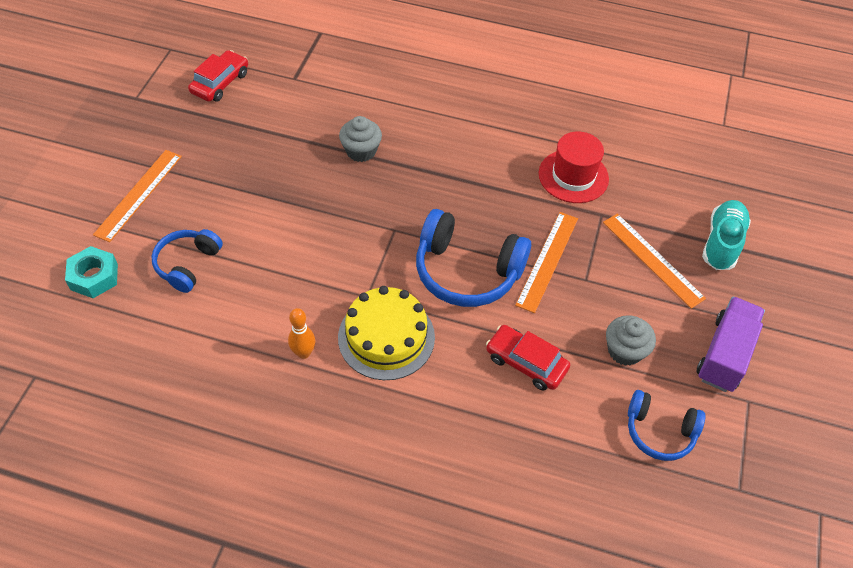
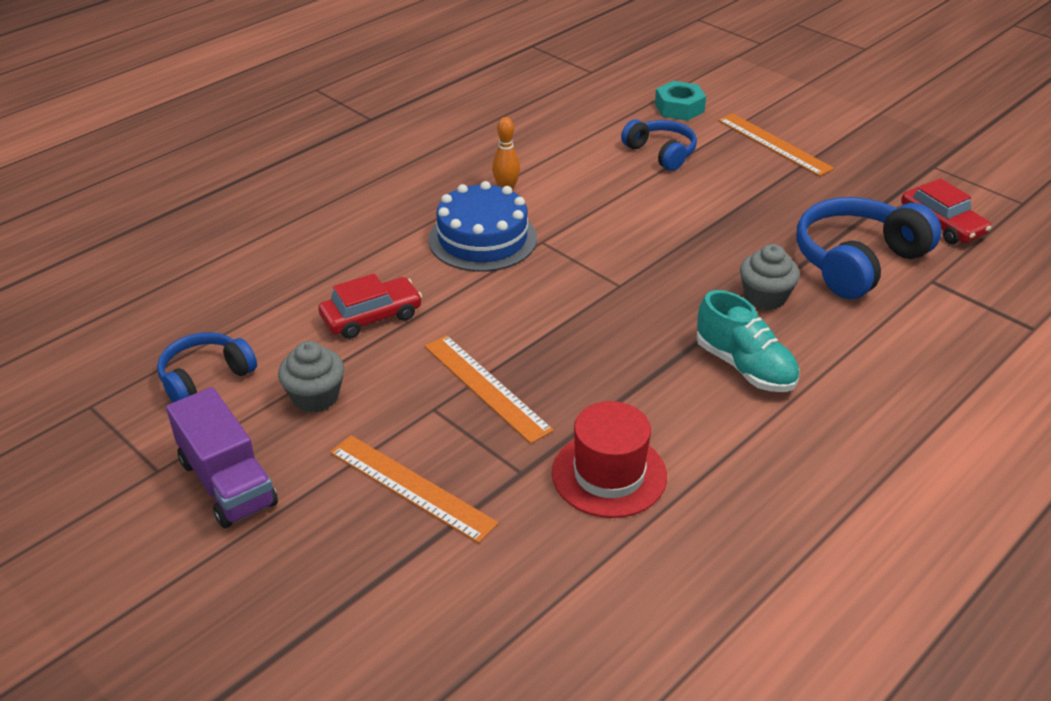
camera: 120 degrees right, 15 degrees down
(386, 337) = (482, 239): yellow cake -> blue cake
(467, 271) = (520, 317): blue headphones -> blue headphones (857, 261)
(652, 259) = (411, 487): orange ruler -> orange ruler turned 45 degrees clockwise
(722, 243) = (377, 582): turquoise shoe -> turquoise shoe (745, 367)

